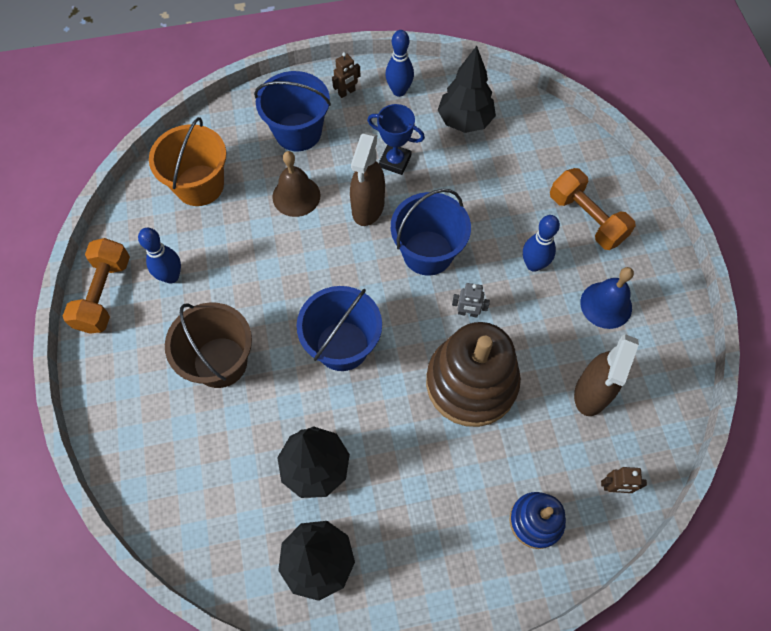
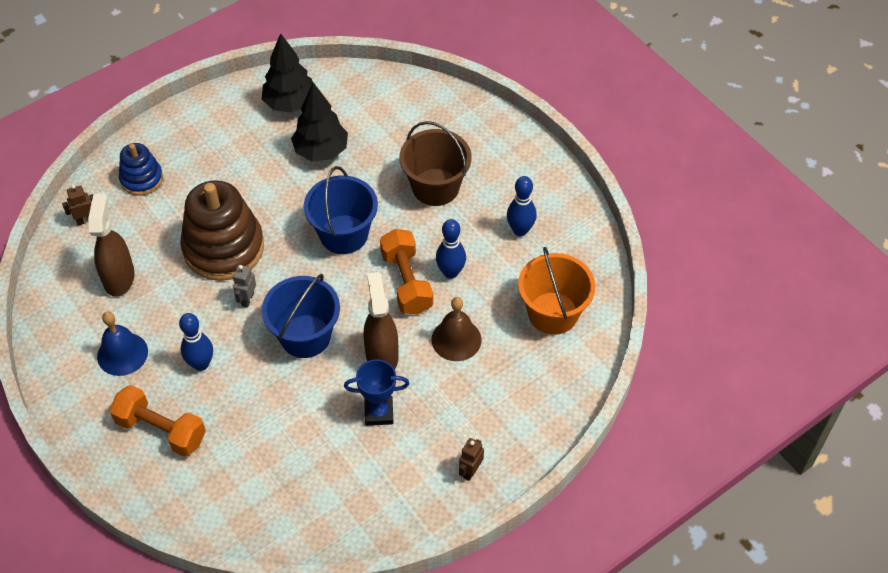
camera: 155 degrees right, 10 degrees down
(104, 294) = (564, 197): orange dumbbell -> orange dumbbell (406, 282)
(298, 132) = (494, 404): blue bucket -> none
(399, 91) = (414, 497): blue bowling pin -> blue bowling pin (450, 272)
(464, 121) = (326, 489): black tree -> none
(467, 313) = (247, 299): grey robot -> grey robot turned 60 degrees counterclockwise

